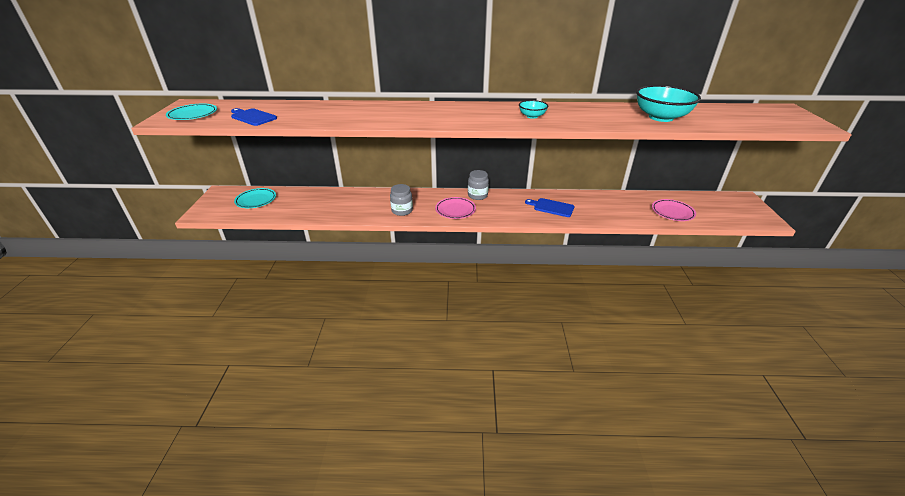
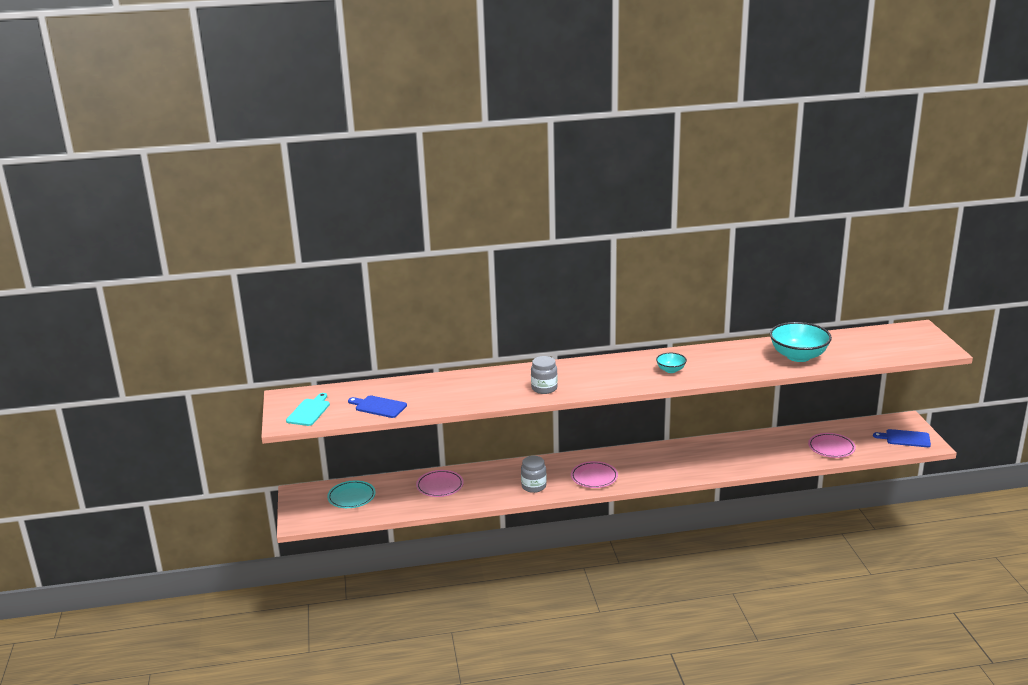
camera: 10 degrees left, 10 degrees down
(193, 114) = (309, 411): turquoise plate -> turquoise cutting board
(328, 201) = (440, 486): none -> pink plate
(477, 195) = (611, 456): grey jar -> grey jar (544, 388)
(551, 207) = (700, 460): blue cutting board -> blue cutting board (905, 438)

